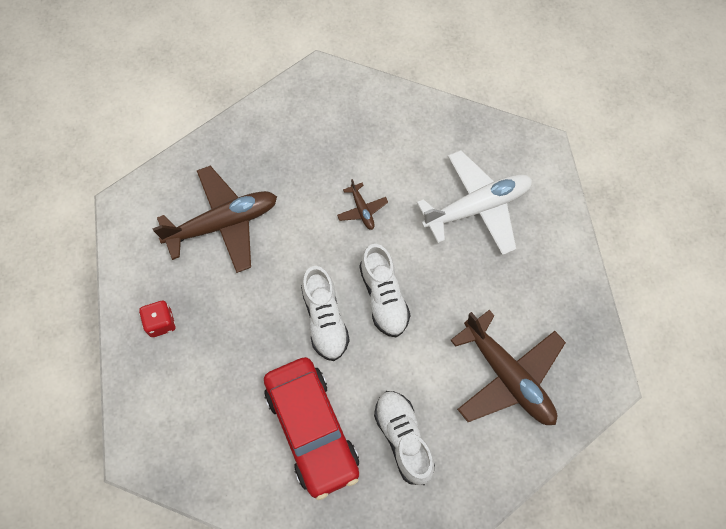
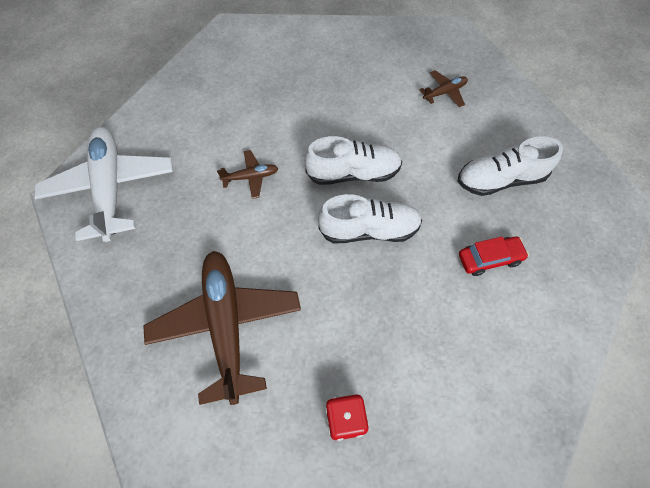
camera: 80 degrees left, 5 degrees down
(312, 429) = (489, 258): red car -> red car, size x0.45
(477, 207) = (275, 84): white plane -> white plane (110, 187)
(508, 376) = (444, 92): brown plane -> brown plane, size x0.44

